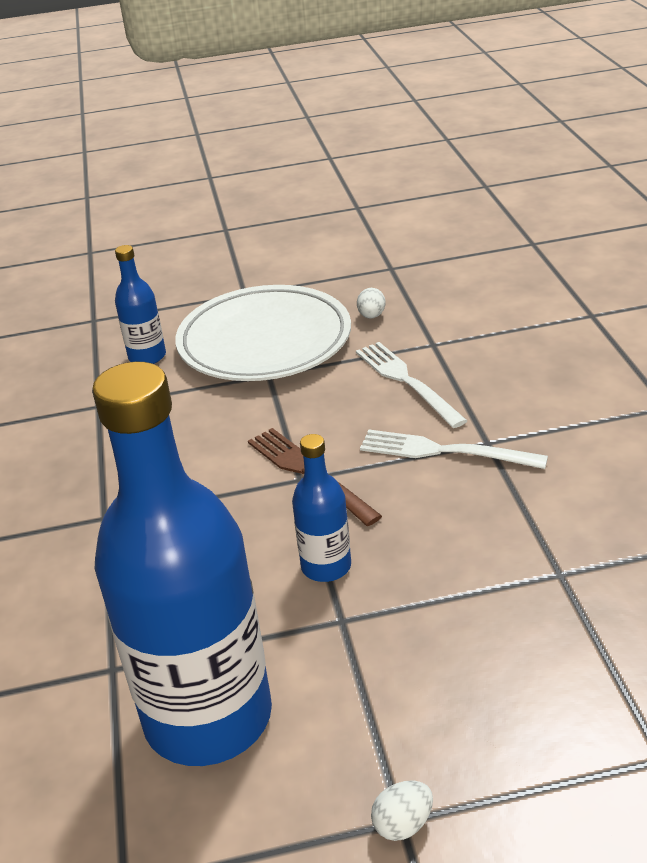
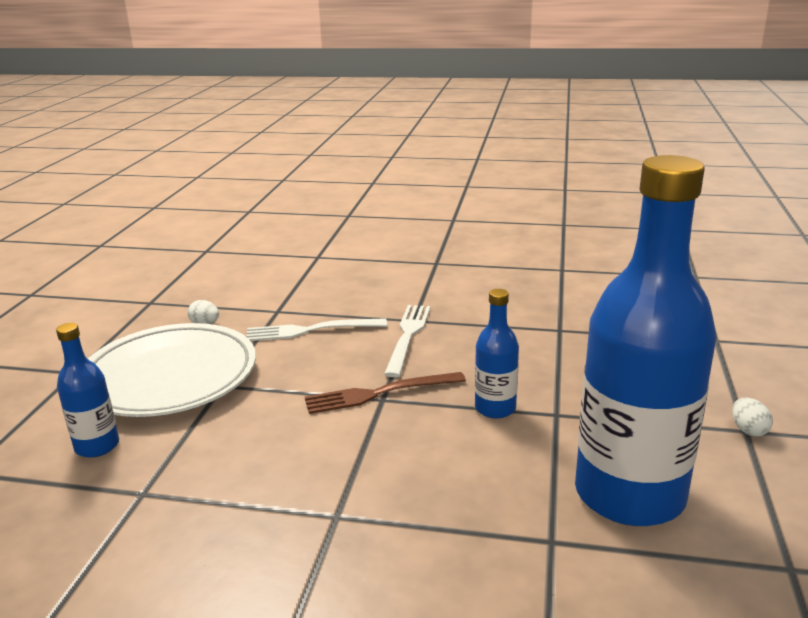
camera: 70 degrees left, 10 degrees down
(444, 451) = (408, 336): white fork -> white fork turned 150 degrees clockwise

